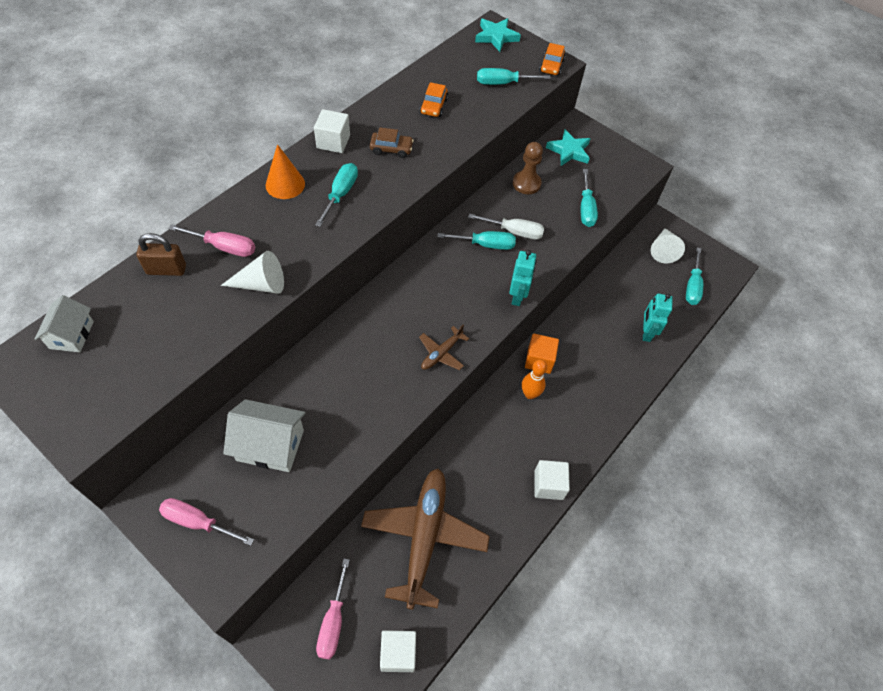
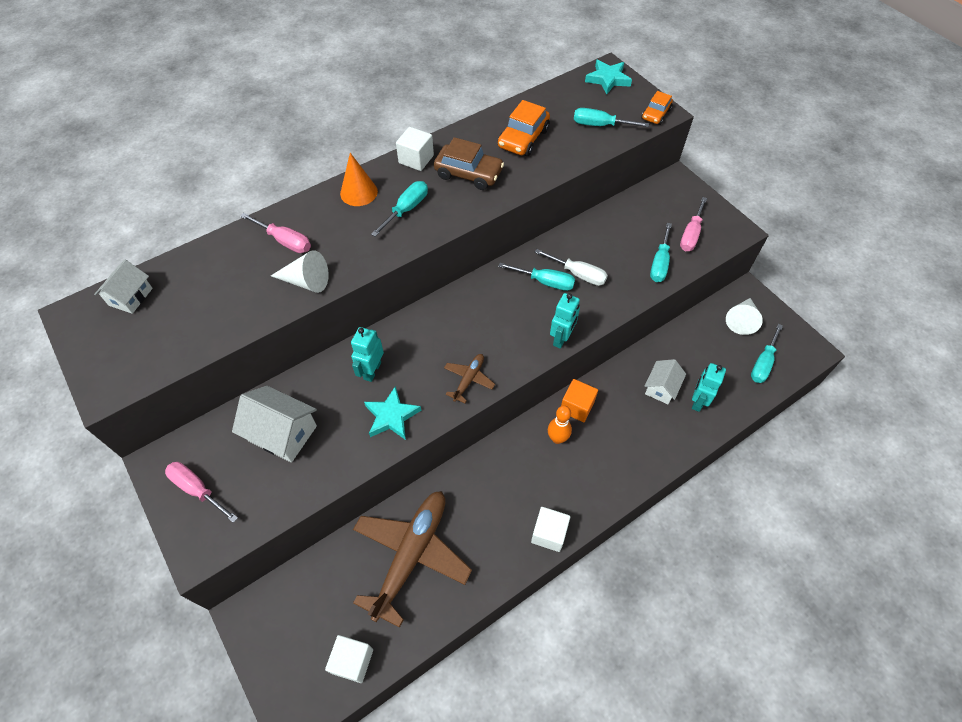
camera: 20 degrees right, 0 degrees up
(166, 269) = (228, 253): brown padlock -> none
(333, 622) = (303, 613): pink screwdriver -> pink screwdriver (691, 234)
(342, 363) = (372, 371): none -> turquoise robot
(391, 149) = (468, 174): brown car -> brown car, size x1.60
(433, 106) = (523, 138): orange car -> orange car, size x1.60
(441, 353) = (468, 380): brown plane -> brown plane turned 150 degrees clockwise
(526, 183) = (605, 228): brown pawn -> none
(569, 151) = (659, 203): turquoise star -> turquoise star (391, 416)
(610, 326) = (661, 388): none -> white house

